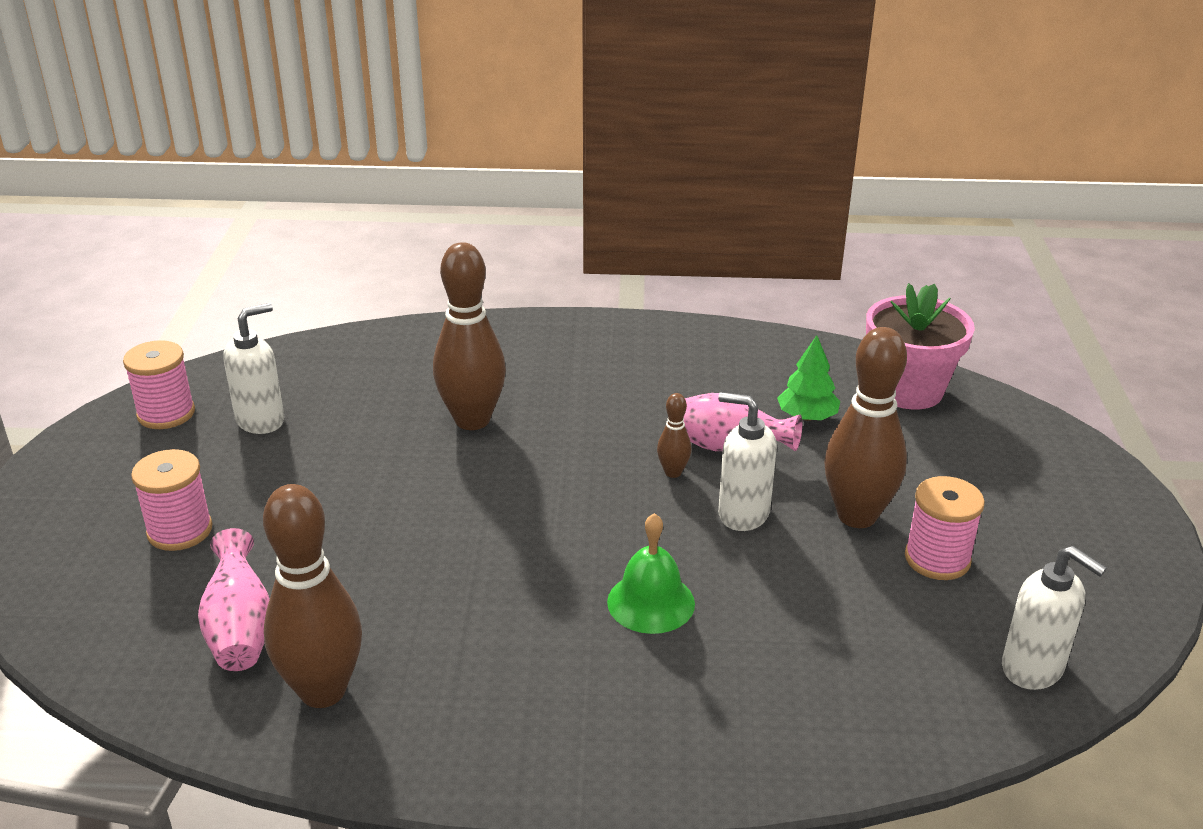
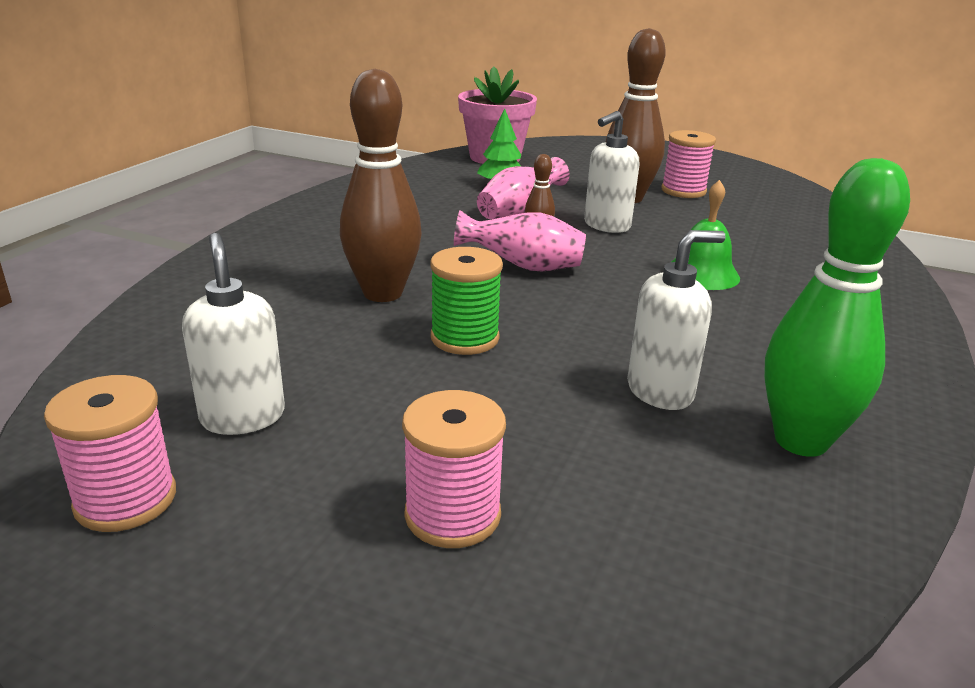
camera: 70 degrees left, 5 degrees down
(240, 629) = (685, 485): pink vase -> pink vase (523, 267)
(323, 691) = (800, 441): brown bowling pin -> green bowling pin
(414, 481) = (465, 338): none -> green spool
(1033, 668) = (792, 195): white soap dispenser -> white soap dispenser (660, 391)

